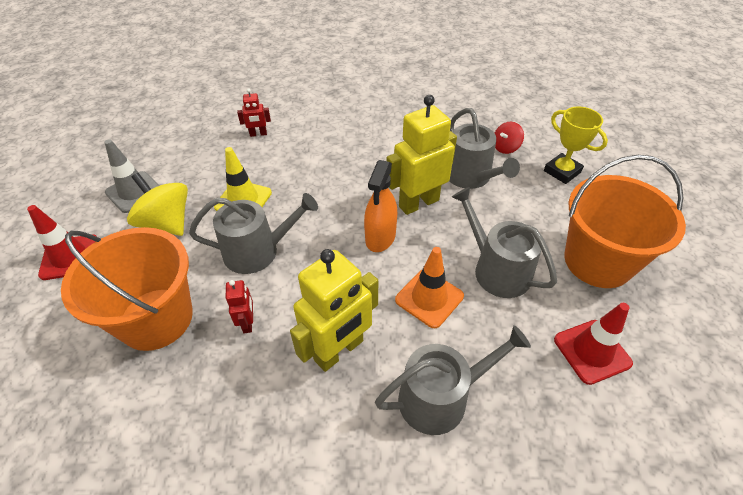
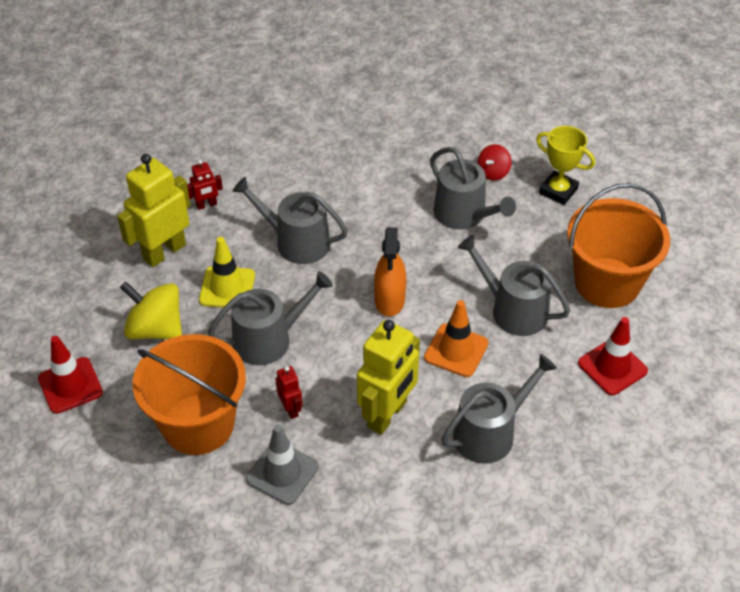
camera: 15 degrees left, 0 degrees up
(134, 192) = (98, 302): grey traffic cone -> grey traffic cone (282, 473)
(317, 173) = (296, 242): none -> grey watering can
(418, 203) = (417, 255): yellow robot -> yellow robot (164, 252)

